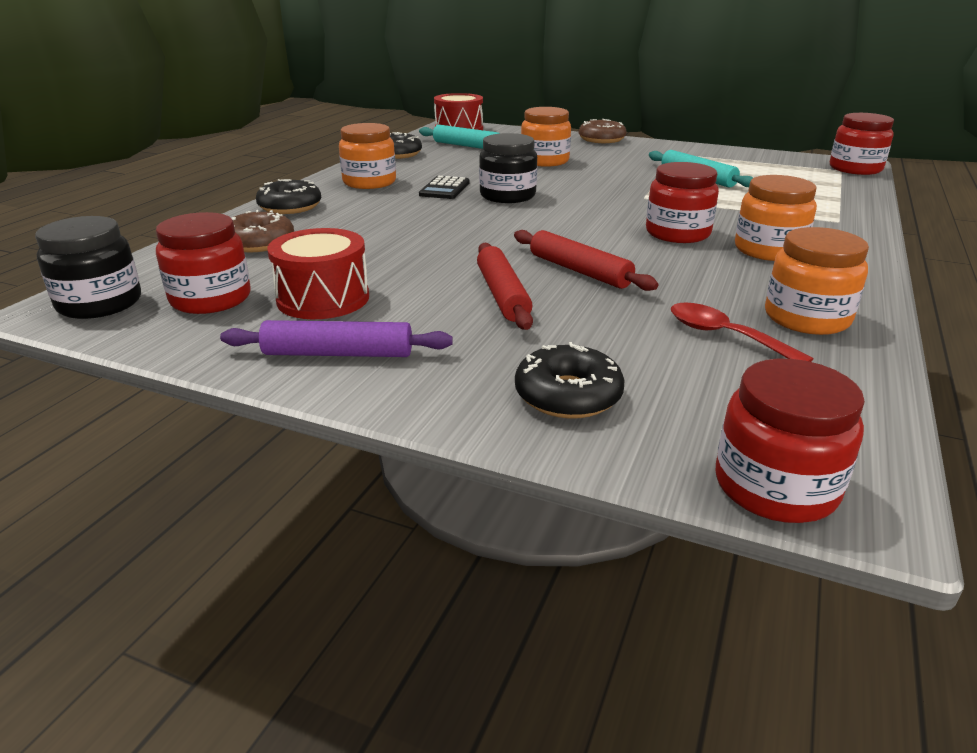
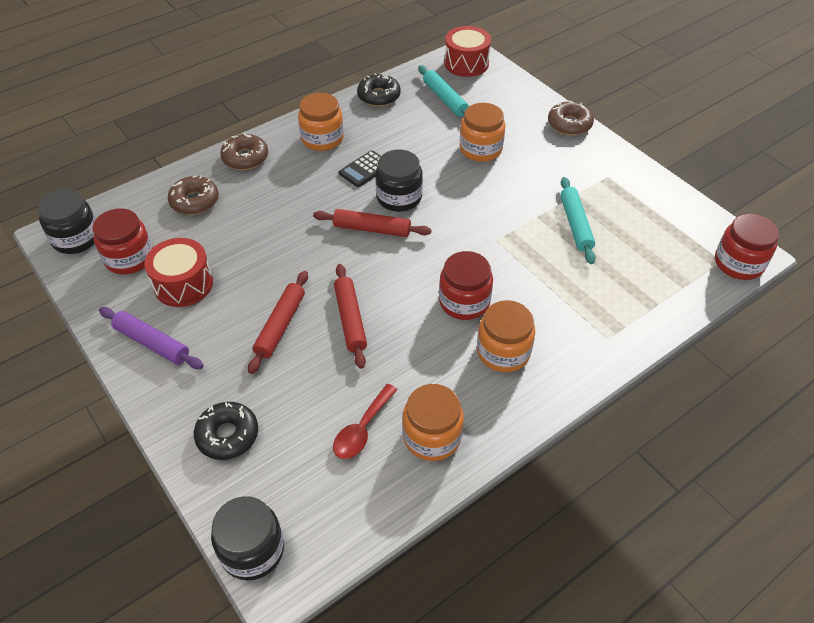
camera: 30 degrees right, 20 degrees up
(290, 207) = (245, 158): black donut -> brown donut
(509, 216) = (372, 229): none -> red rolling pin
(725, 336) = (362, 429): red spoon -> red spoon turned 135 degrees counterclockwise
(775, 487) = (252, 550): red jar -> black jar

